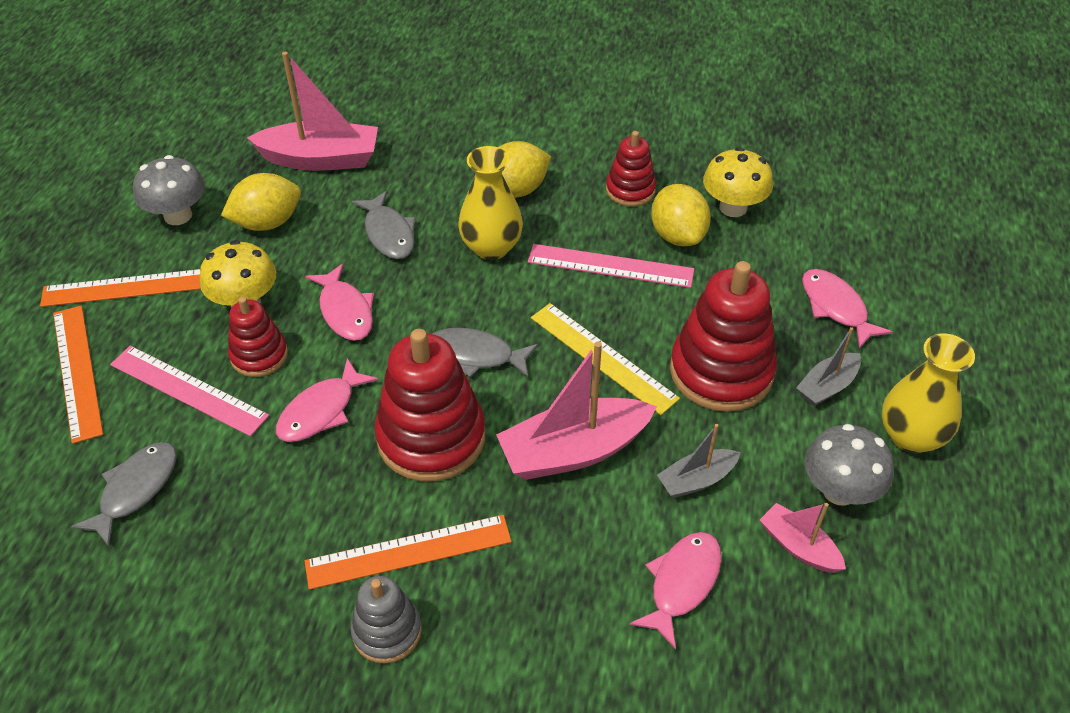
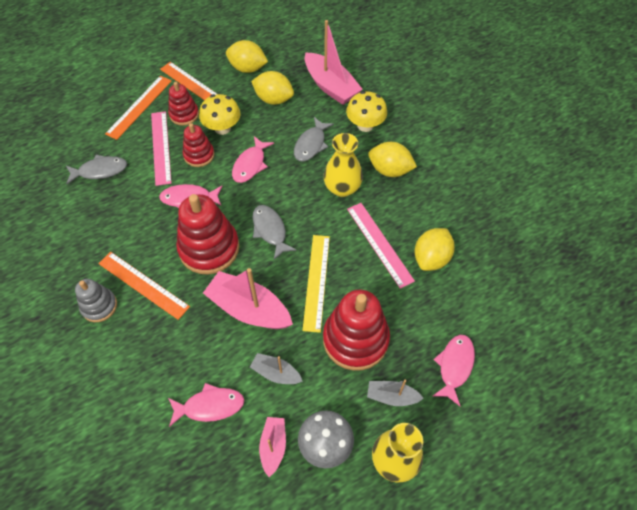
camera: 50 degrees right, 10 degrees up
(178, 215) = (247, 68): grey mushroom -> yellow lemon
(630, 190) = (442, 216): red stacking toy -> red stacking toy (184, 114)
(733, 207) = (479, 269): yellow mushroom -> yellow mushroom (365, 125)

